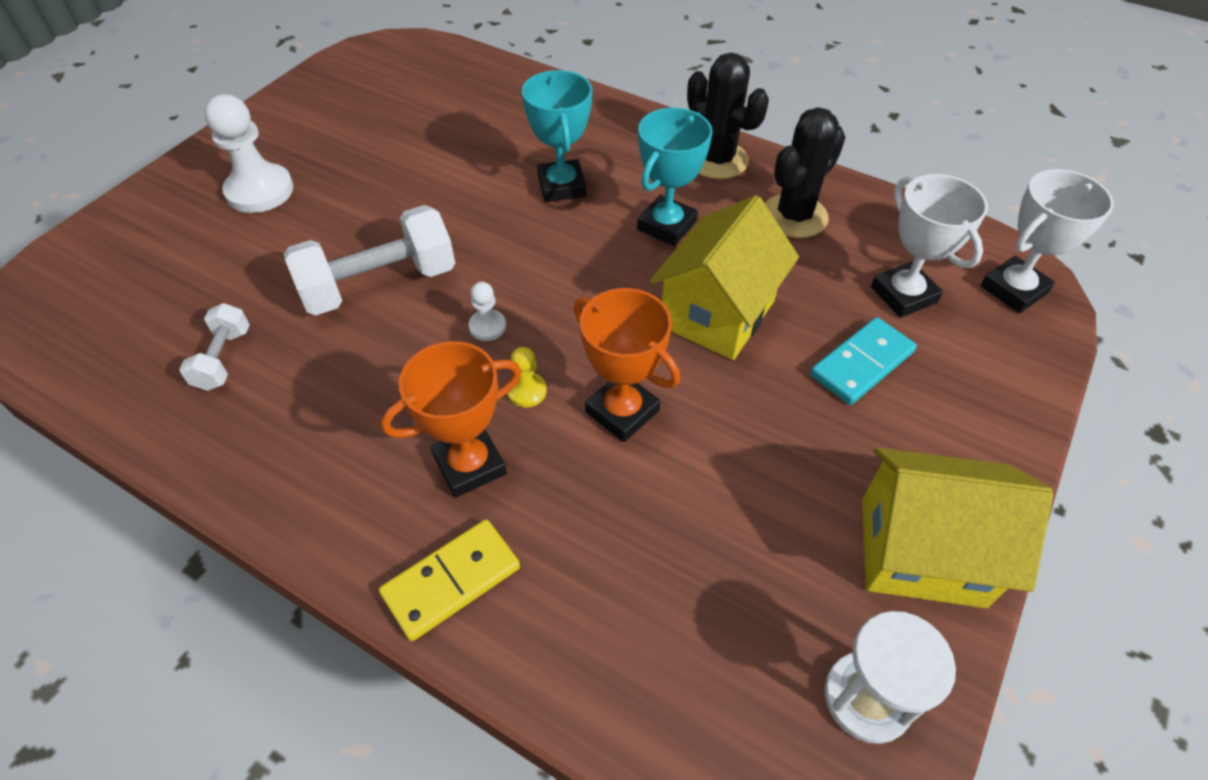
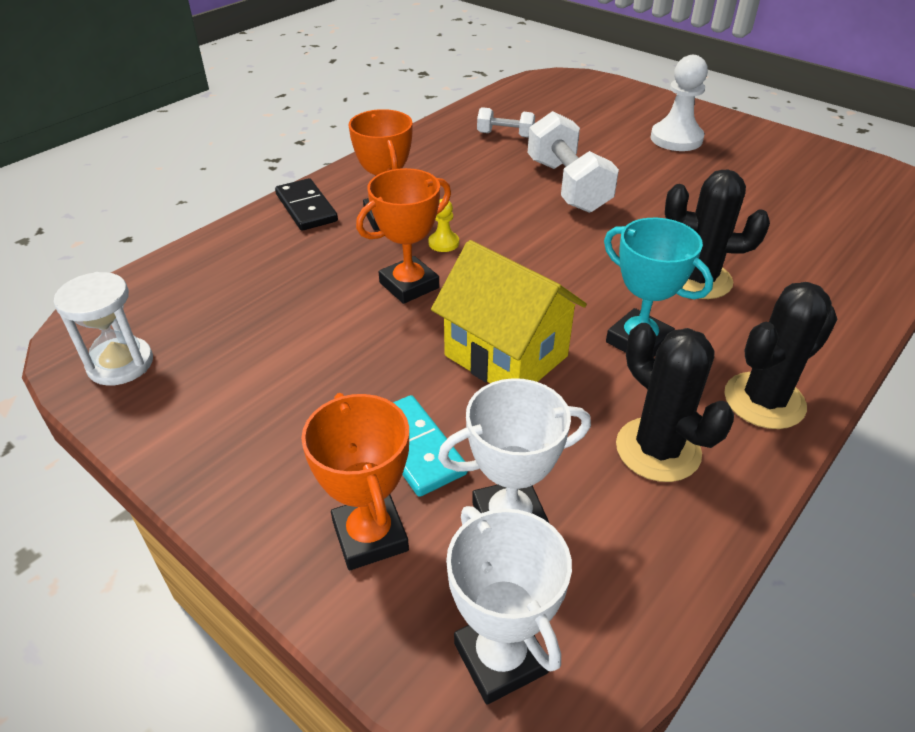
camera: 100 degrees right, 10 degrees down
(451, 581) = (306, 208): yellow domino -> black domino
(487, 326) = (514, 229): white pawn -> none
(561, 186) = (698, 279): turquoise trophy -> black cactus
(921, 552) = (201, 428): yellow house -> none
(965, 377) = (370, 536): none -> orange trophy

